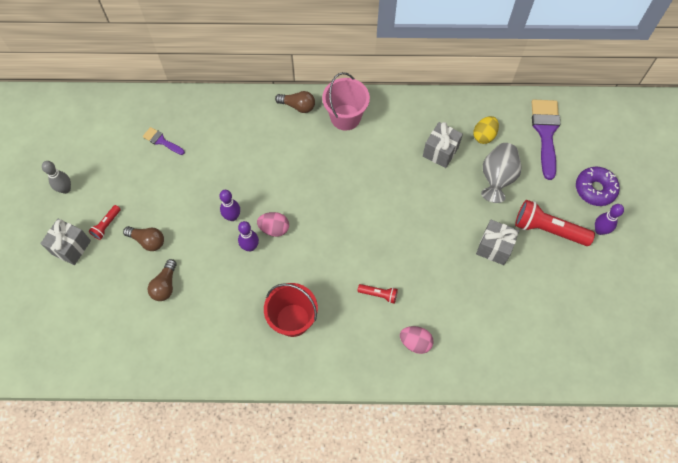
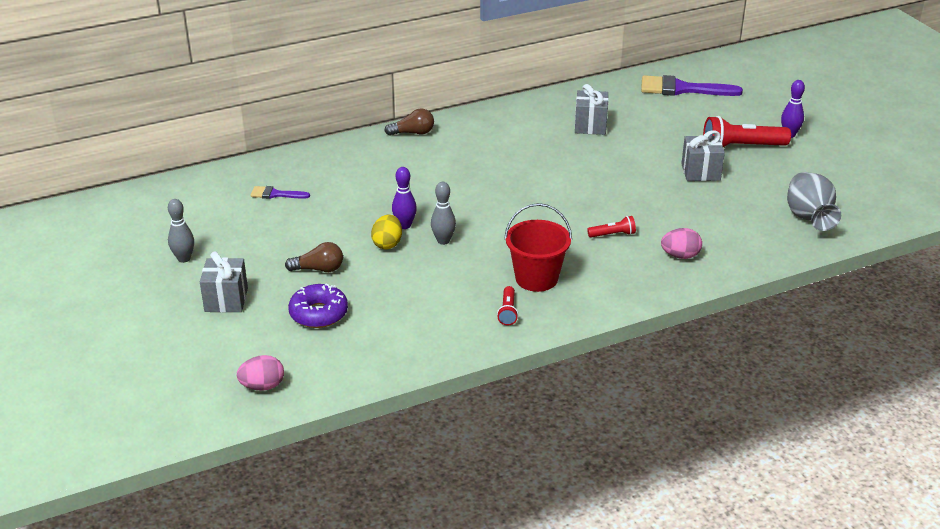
camera: 25 degrees left, 30 degrees down
(106, 225) = (258, 271): red flashlight -> red flashlight (508, 312)
(165, 285) = (367, 295): brown light bulb -> none
(250, 247) = (443, 241): purple bowling pin -> grey bowling pin
(274, 229) = (459, 221): pink egg -> pink egg (262, 386)
(345, 117) = (471, 128): pink bucket -> none
(484, 136) = (624, 105): yellow egg -> yellow egg (387, 244)
(497, 178) = (662, 128): grey vase -> grey vase (808, 218)
(545, 133) = (682, 89): purple brush -> purple brush turned 60 degrees counterclockwise
(595, 189) = (761, 111): purple donut -> purple donut (318, 313)

